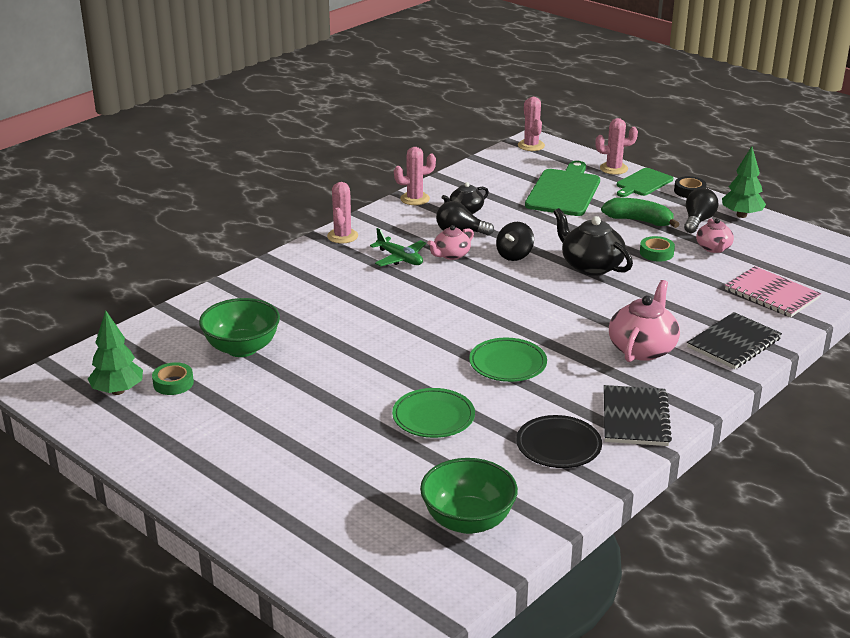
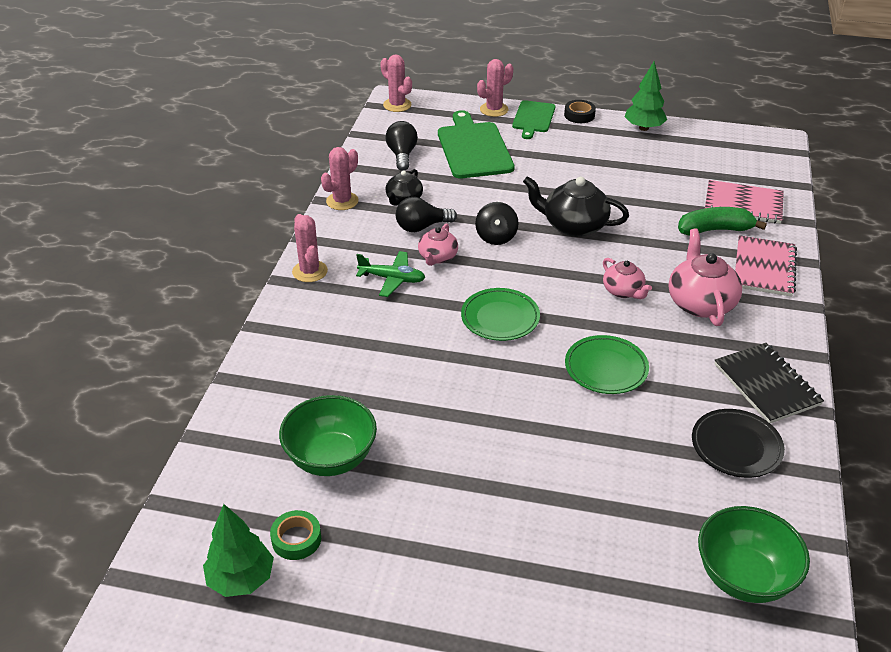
camera: 30 degrees left, 10 degrees up
(433, 417) = (599, 463): green plate -> green plate (500, 318)
(639, 221) = (568, 161): green banana -> green banana (715, 230)
(656, 253) = (614, 192): green tape -> none
(698, 221) = (615, 145): black light bulb -> black light bulb (402, 155)
(713, 248) = (654, 171): pink teapot -> pink teapot (623, 291)
(734, 343) = (764, 268): black notebook -> pink notebook

